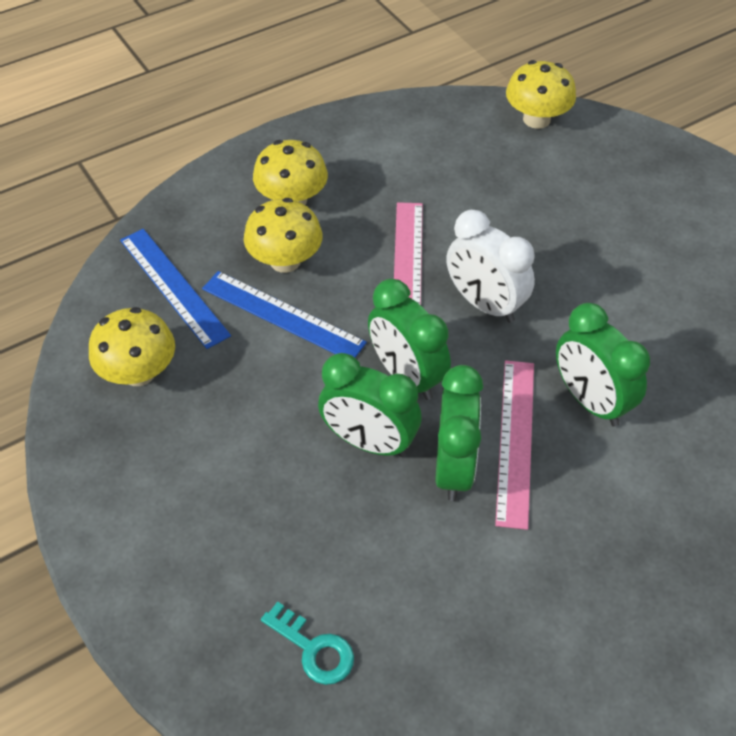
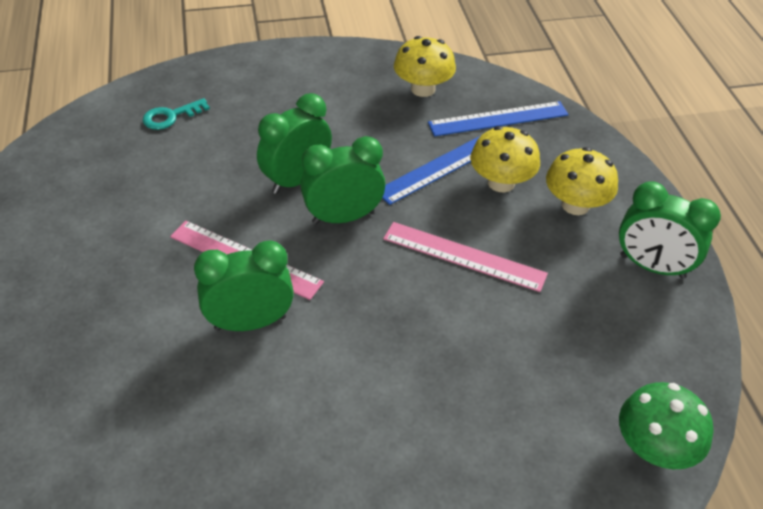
camera: 110 degrees right, 5 degrees down
(453, 468) = (246, 216): green clock -> green clock (652, 266)
(485, 304) = (393, 292): white clock -> none
(536, 119) = (654, 448): yellow mushroom -> green mushroom

